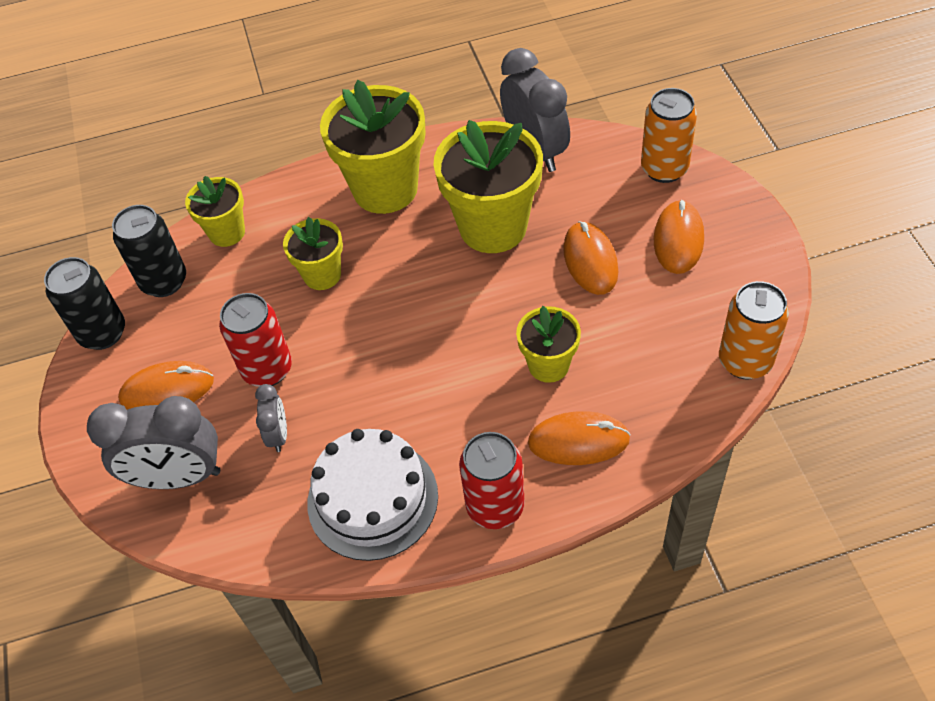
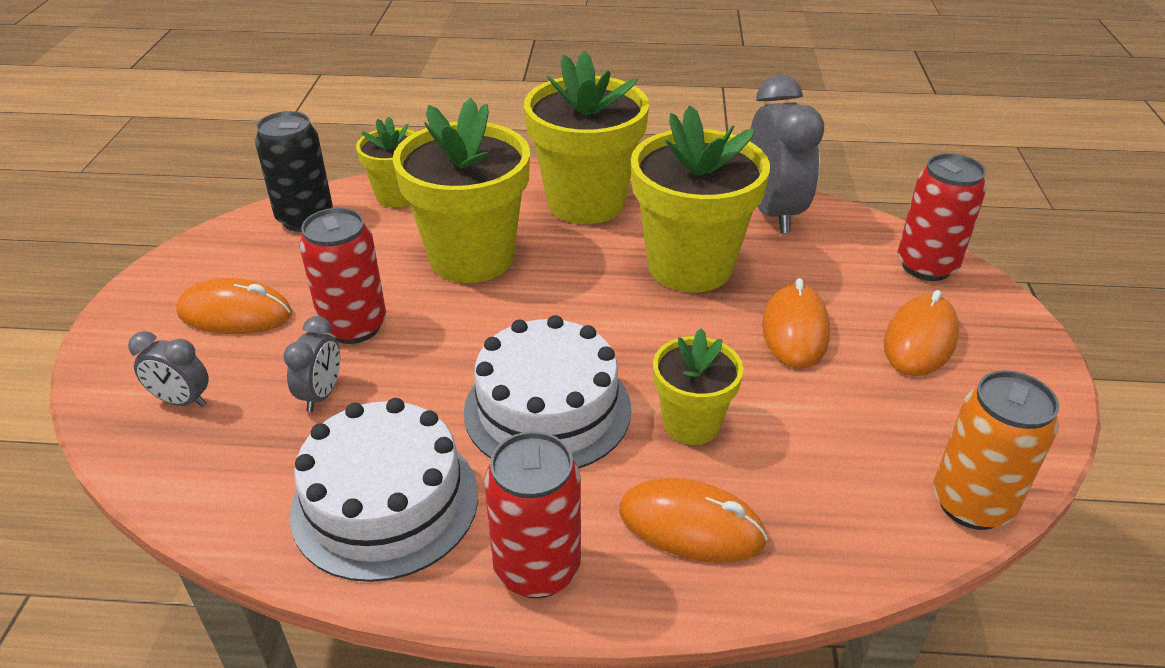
camera: 15 degrees right, 15 degrees down
(103, 333) = (212, 244): black can -> none
(178, 477) = (182, 401): grey clock -> grey clock, size x0.50
(322, 275) = (471, 258): yellow flower pot -> yellow flower pot, size x1.82
(446, 389) = (547, 409): none -> white cake
(664, 169) = (926, 266): orange can -> red can

